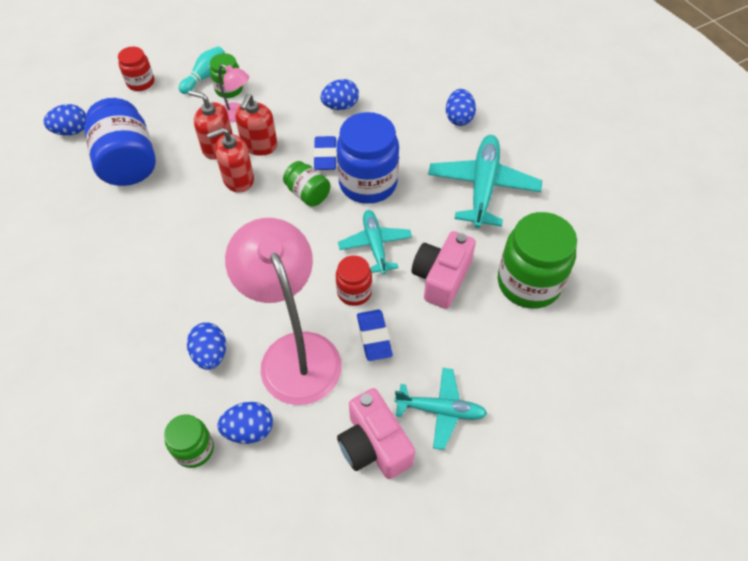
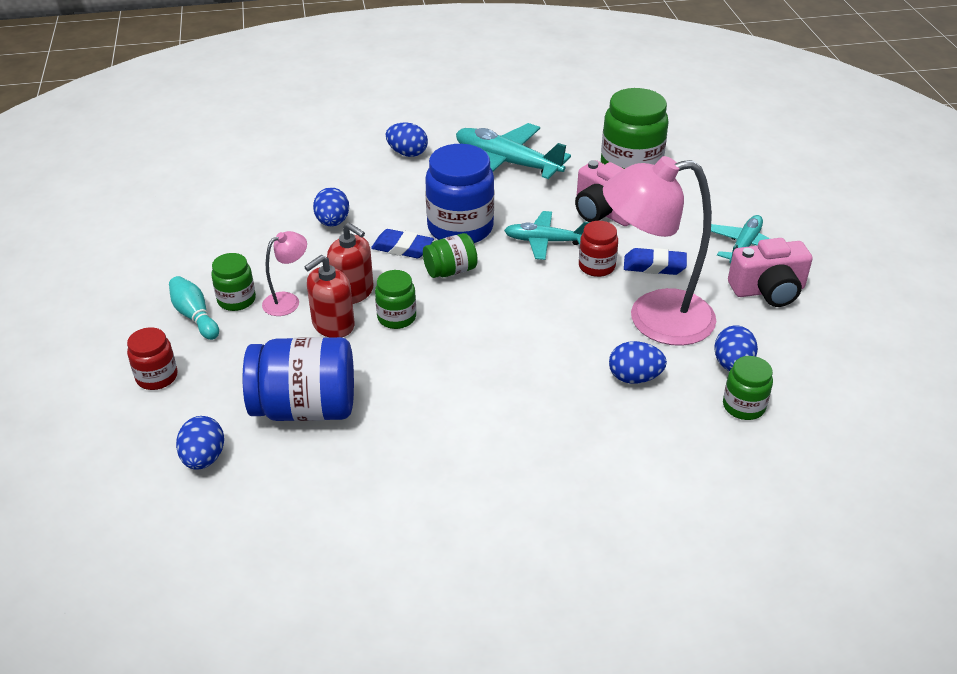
camera: 70 degrees left, 15 degrees down
(238, 179) = (396, 317): red soap dispenser -> green jar

